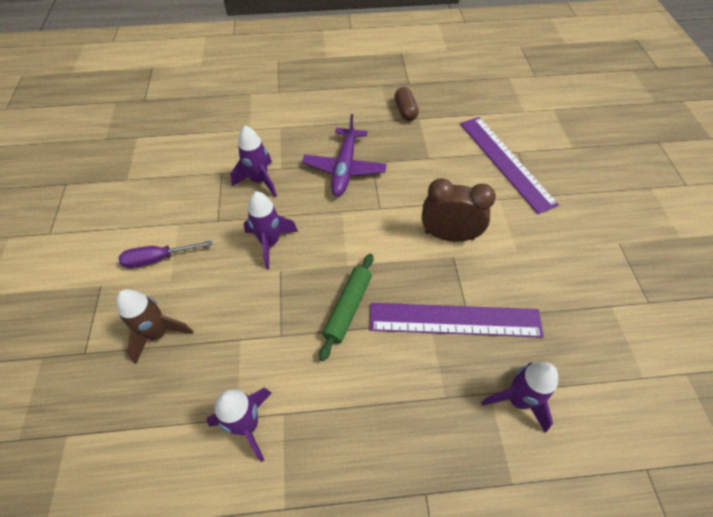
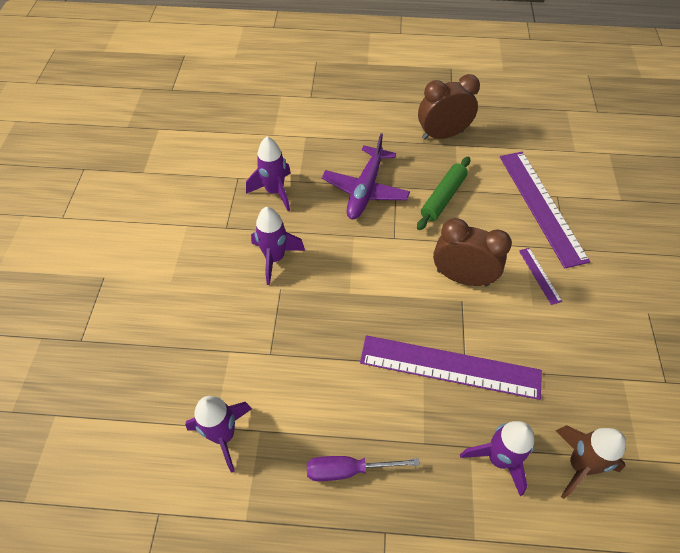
camera: 10 degrees right, 0 degrees up
(158, 259) = (162, 258): purple screwdriver -> purple screwdriver (348, 470)
(158, 334) = (152, 333): brown rocket -> brown rocket (579, 465)
(347, 308) = (342, 337): green rolling pin -> green rolling pin (443, 197)
(405, 111) = (442, 135): brown capsule -> brown clock
(517, 223) = (539, 275): none -> purple ruler

